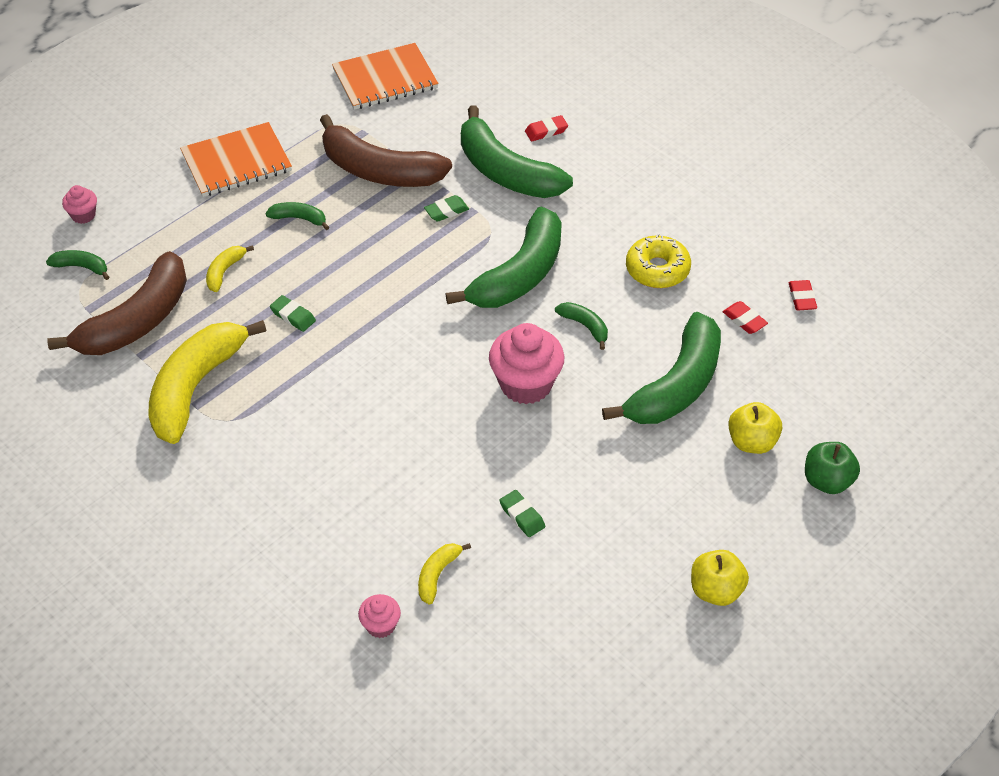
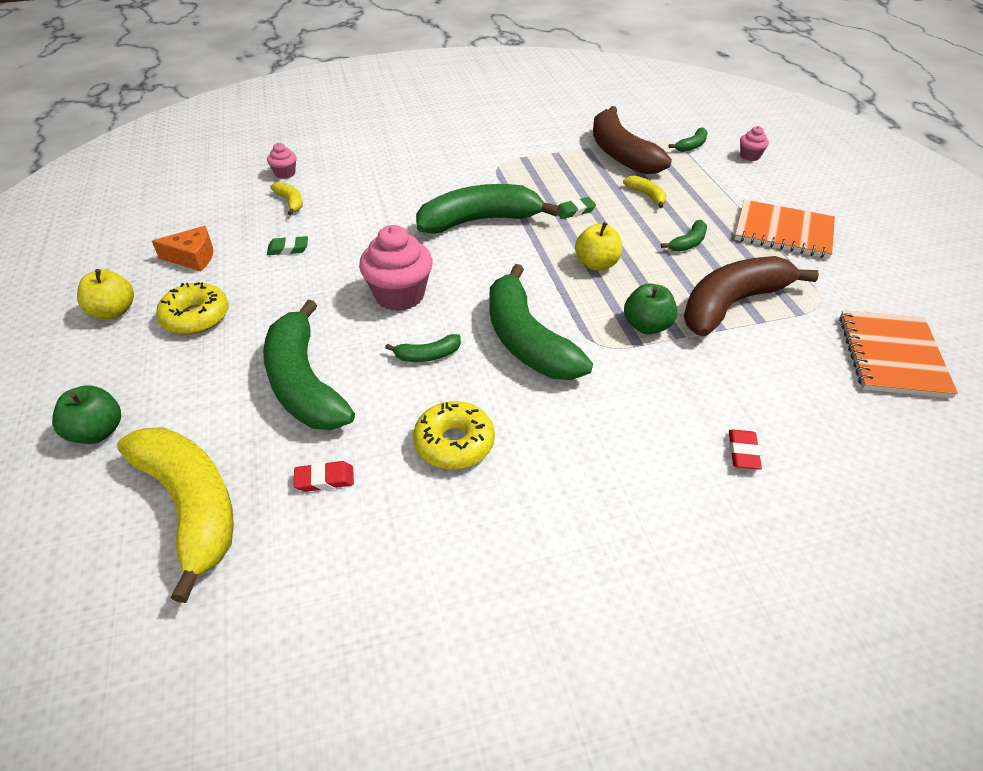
camera: 120 degrees right, 5 degrees down
(195, 387) = (539, 160): yellow banana -> yellow banana (191, 506)
(236, 162) = (783, 231): orange notebook -> orange notebook turned 75 degrees counterclockwise
(446, 211) = (647, 326): green eraser -> green apple
(506, 172) = (685, 389): green banana -> green banana (480, 221)
(595, 591) = (193, 257): none -> orange cheese
(669, 517) = (196, 317): none -> yellow donut
(752, 442) = (194, 402): yellow apple -> yellow apple (596, 264)
(802, 298) = (303, 555): red eraser -> none

